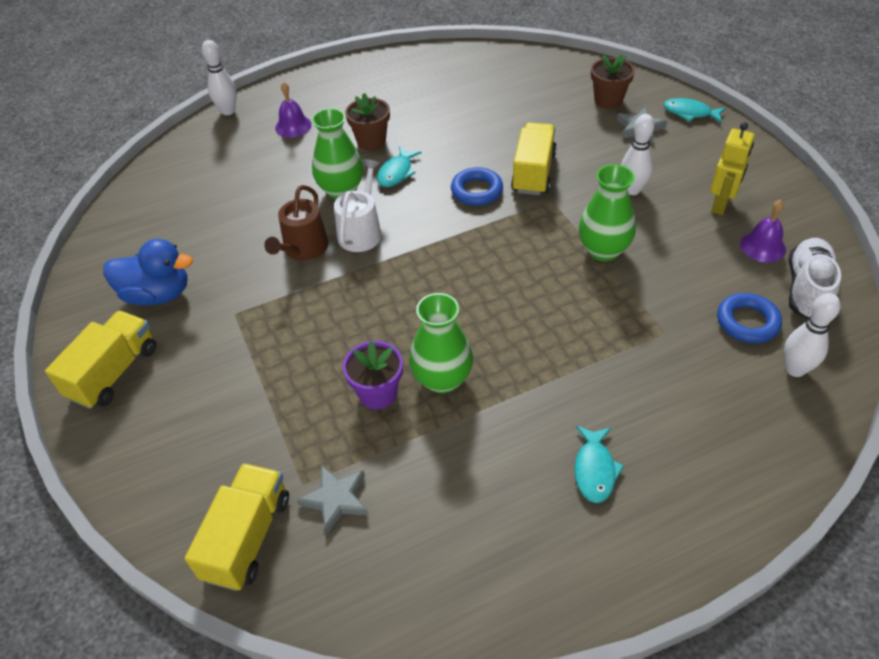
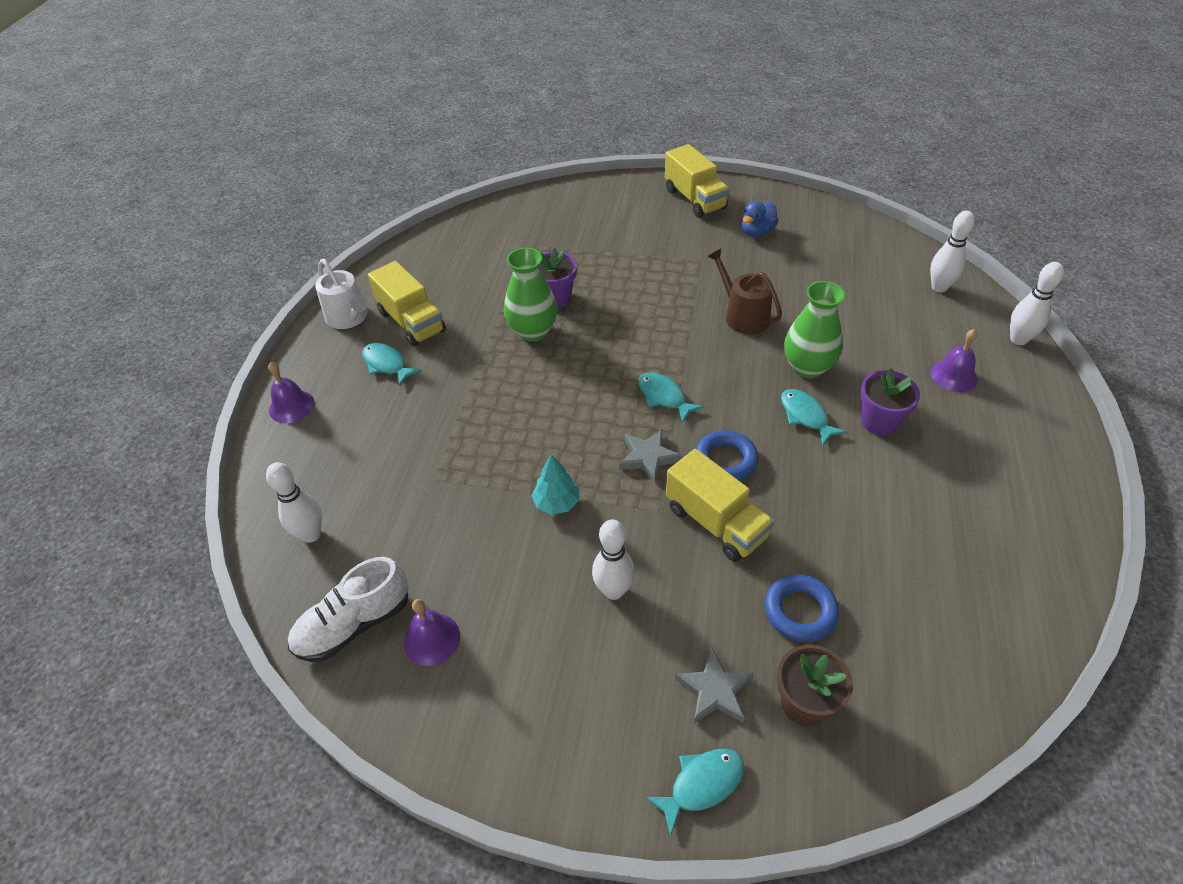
camera: 125 degrees right, 0 degrees up
(158, 294) = (757, 232): blue duck -> blue duck, size x0.65
(184, 160) = (939, 287): none -> white bowling pin
(248, 537) = (515, 216): yellow truck -> yellow truck (411, 322)
(336, 500) = (500, 252): grey star -> grey star (648, 457)
(361, 231) = (735, 356): white watering can -> white watering can (349, 318)
(371, 141) = (879, 421): brown flower pot -> purple flower pot
(444, 249) = (664, 397): none -> turquoise fish
(603, 250) = (556, 503): green vase -> turquoise tree
(721, 204) = (517, 656): yellow robot -> none
(724, 509) = (291, 406): none -> purple bell
(747, 322) = (379, 543): blue ring -> blue ring (800, 611)
(807, 289) = (354, 624): white shoe -> white shoe turned 90 degrees clockwise

